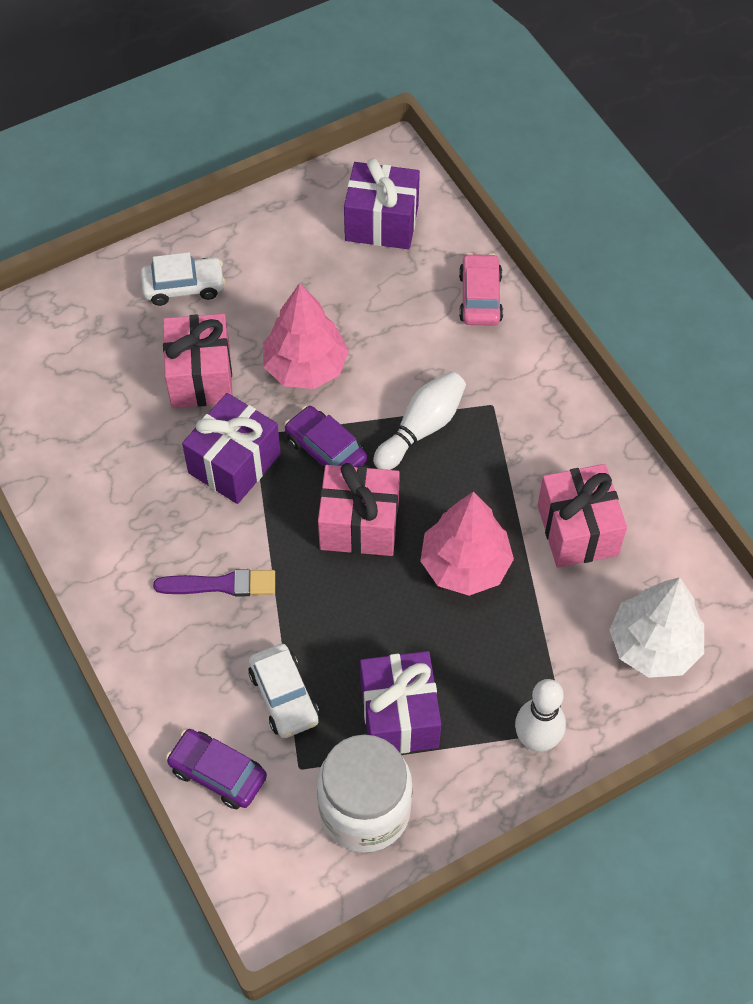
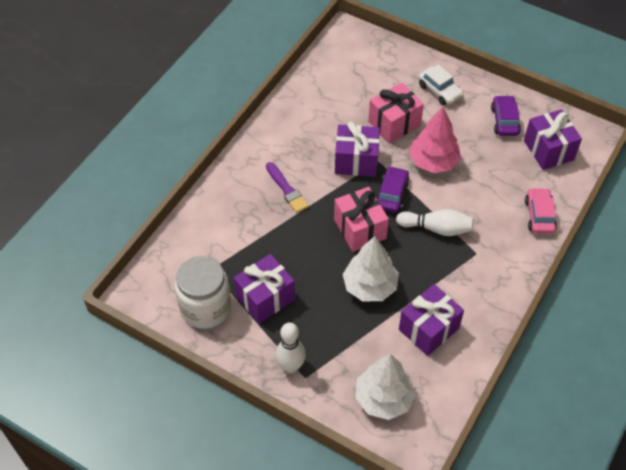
camera: 60 degrees right, 5 degrees down
(218, 773) = (188, 238): purple car -> purple car (504, 121)
(284, 696) = (244, 244): white car -> none
(465, 565) = (370, 286): pink tree -> white tree
(480, 297) = (539, 215): pink car -> pink car turned 60 degrees counterclockwise
(577, 530) = (429, 329): pink gift -> purple gift

